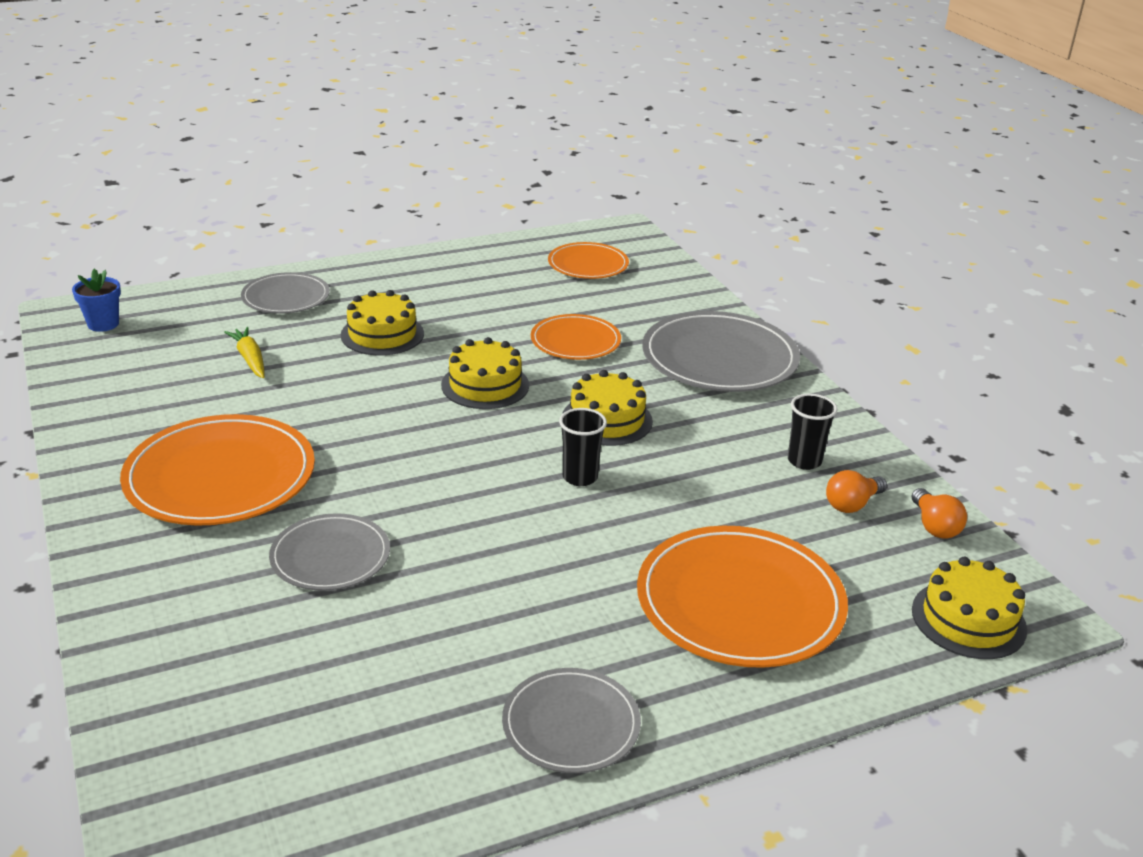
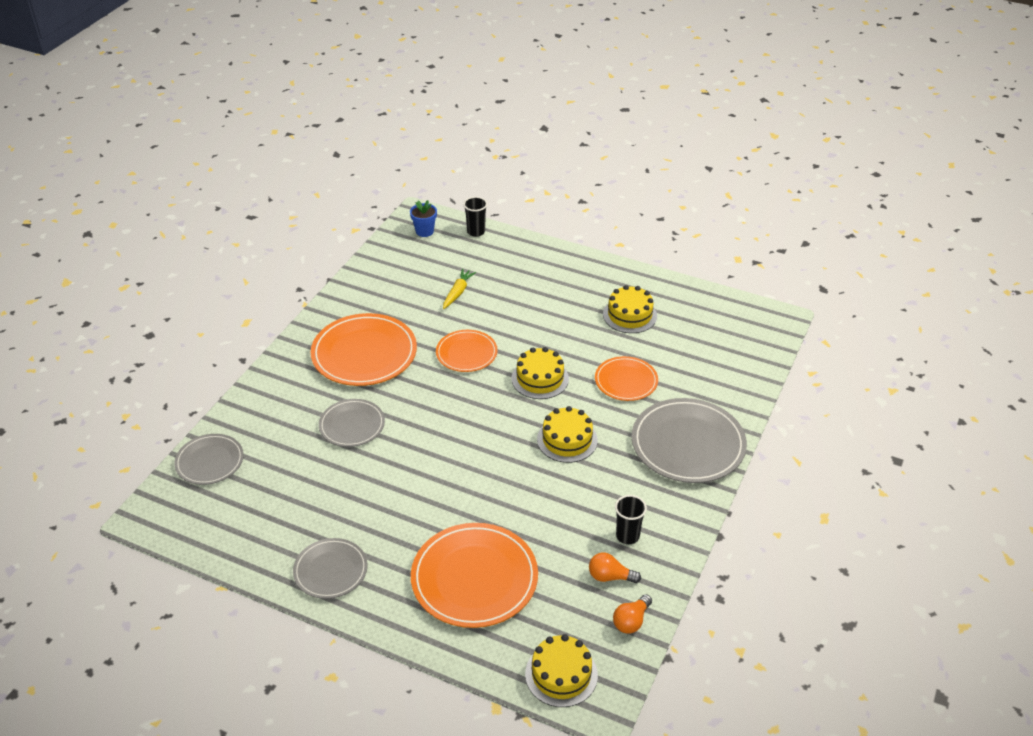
camera: 50 degrees right, 10 degrees up
(286, 297) = (523, 261): grey plate -> grey plate (209, 461)
(382, 334) = (536, 314): yellow cake -> yellow cake (629, 315)
(580, 477) = (505, 462): black cup -> black cup (476, 232)
(588, 264) = (715, 332): orange plate -> orange plate (466, 353)

